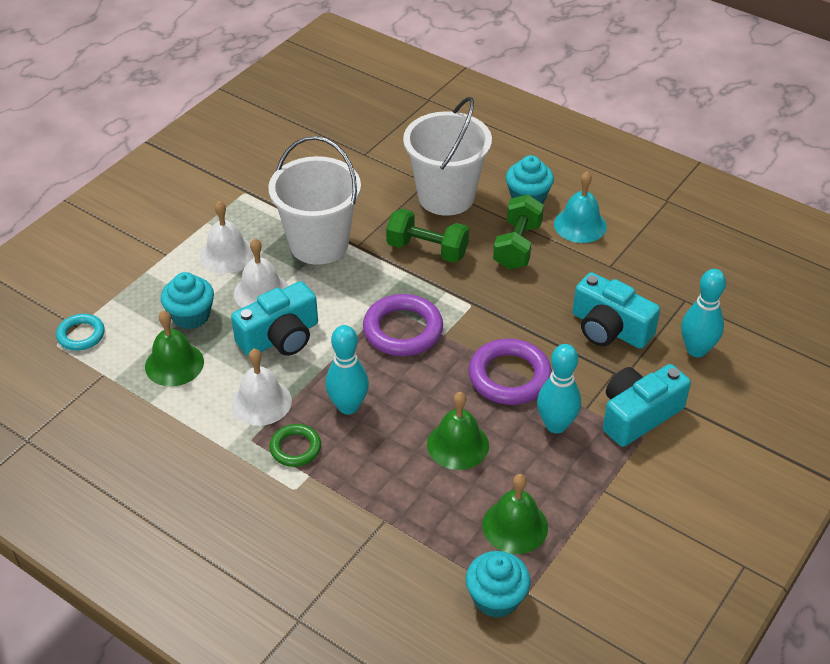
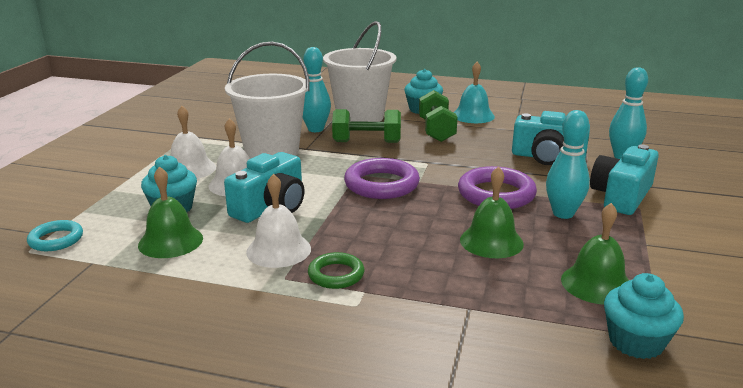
camera: 20 degrees left, 20 degrees down
(348, 406) = (368, 237): turquoise bowling pin -> turquoise bowling pin (315, 129)

